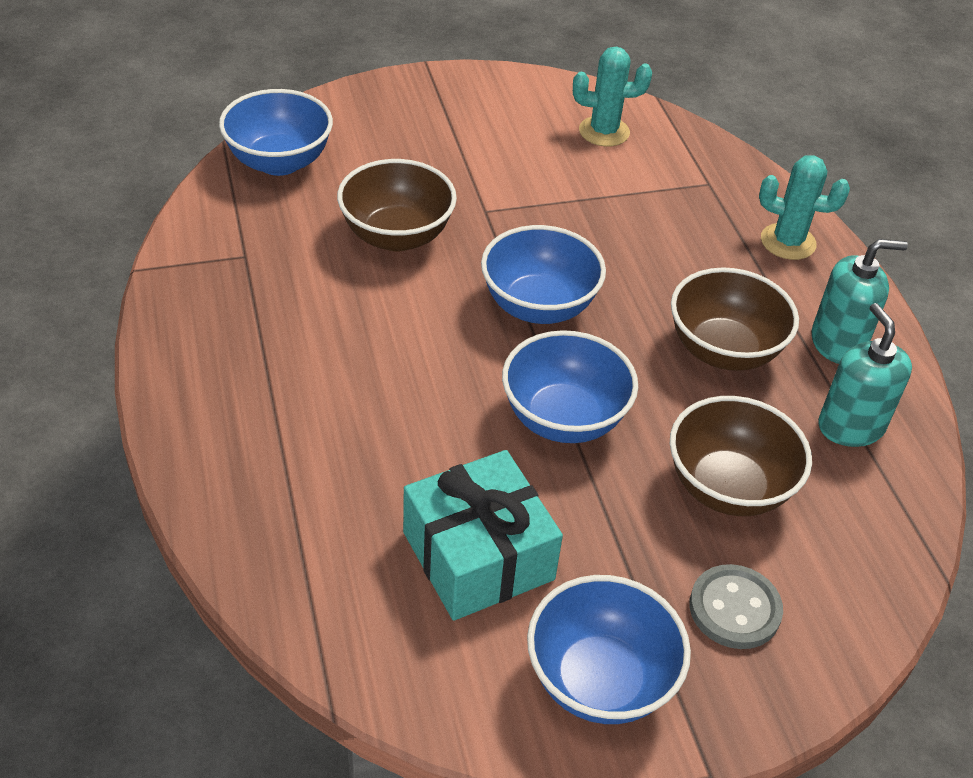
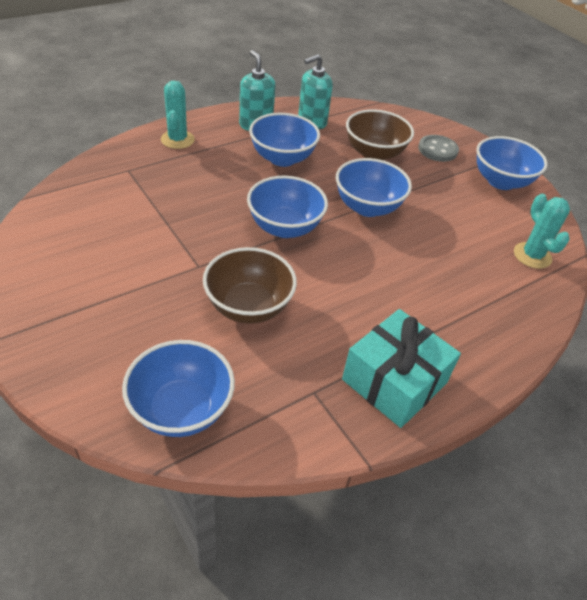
camera: 110 degrees left, 0 degrees up
(478, 556) = (473, 224): turquoise gift -> turquoise gift (394, 381)
(604, 132) = (78, 220): turquoise cactus -> turquoise cactus (532, 255)
(723, 350) = (282, 158): brown bowl -> blue bowl

